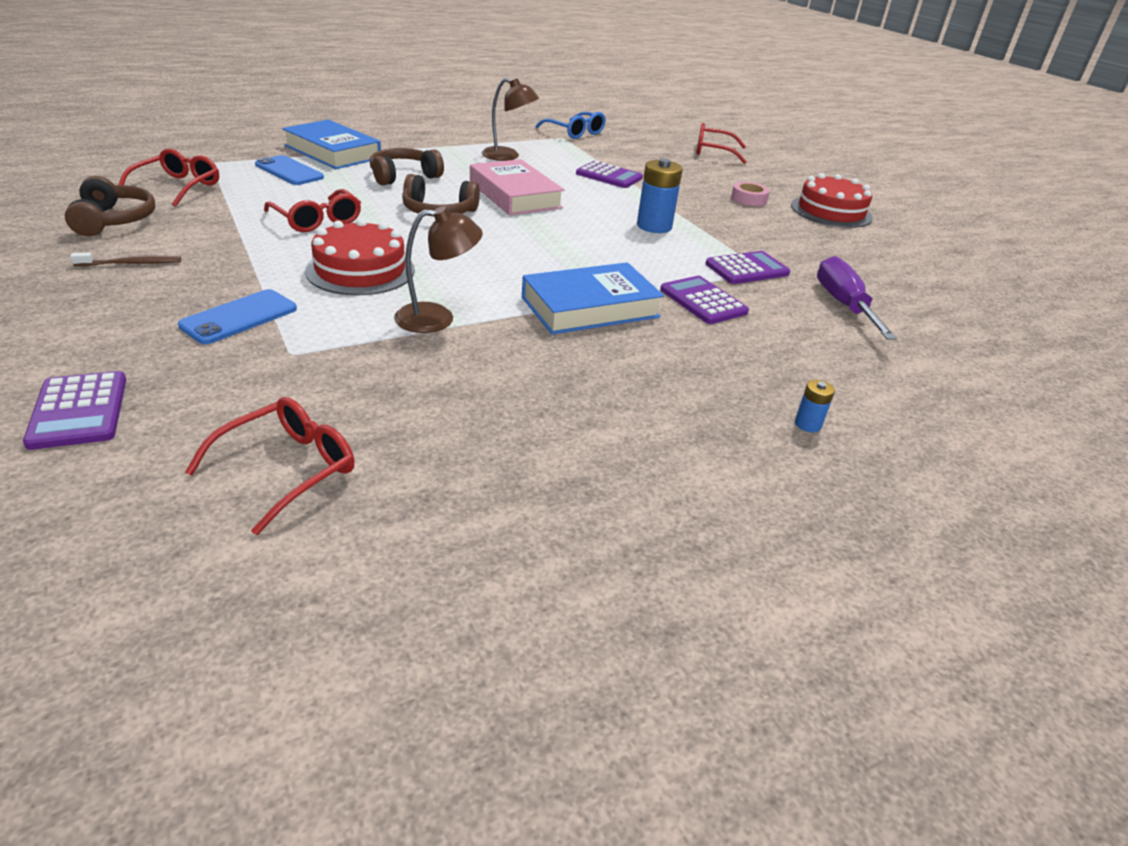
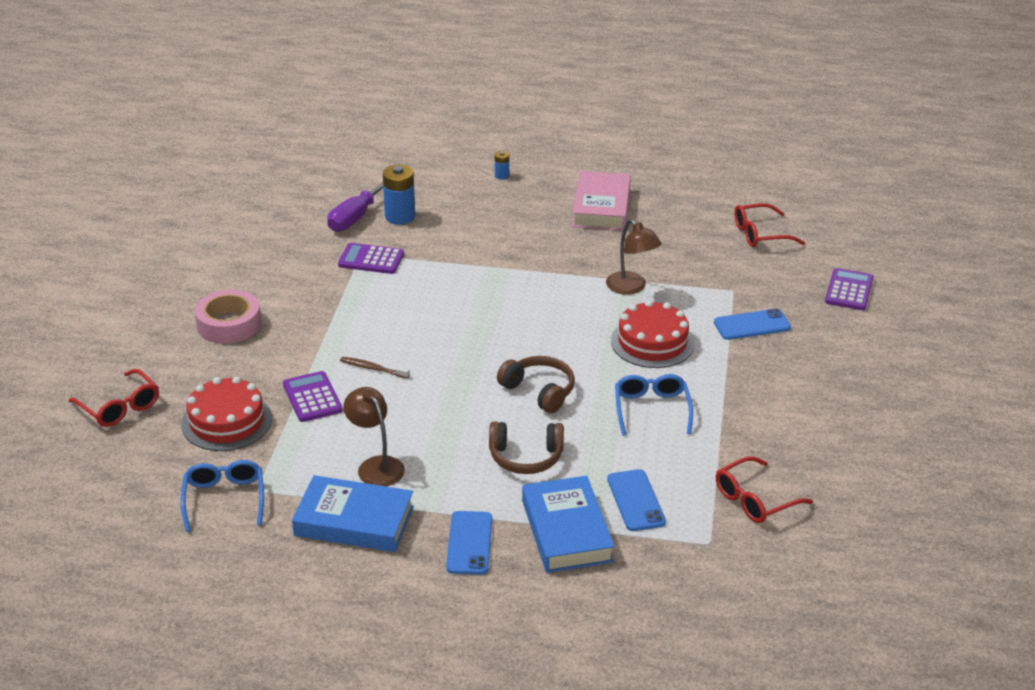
camera: 140 degrees left, 0 degrees up
(113, 220) = (819, 458): brown headphones -> none
(131, 263) = (811, 397): brown toothbrush -> brown toothbrush (372, 368)
(317, 220) = (651, 409): red glasses -> blue glasses
(397, 139) = (469, 543): none -> blue phone
(437, 318) = (631, 288): brown lamp -> brown lamp turned 150 degrees counterclockwise
(515, 195) = (445, 394): pink book -> pink book (601, 207)
(590, 307) = (526, 266): blue book -> blue book (354, 521)
(654, 226) = (374, 319): blue battery -> blue battery (400, 216)
(703, 301) = (445, 247): purple calculator -> none
(748, 199) = (229, 324): pink tape -> pink tape, size x1.70
(831, 211) = (183, 288): red cake -> red cake (227, 421)

